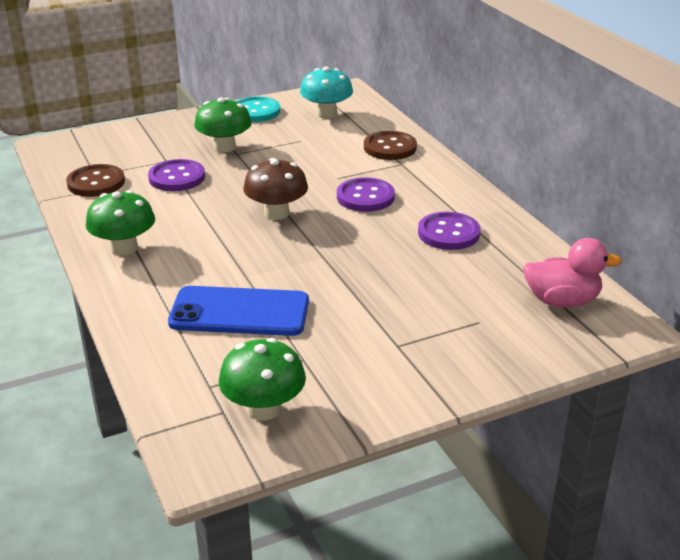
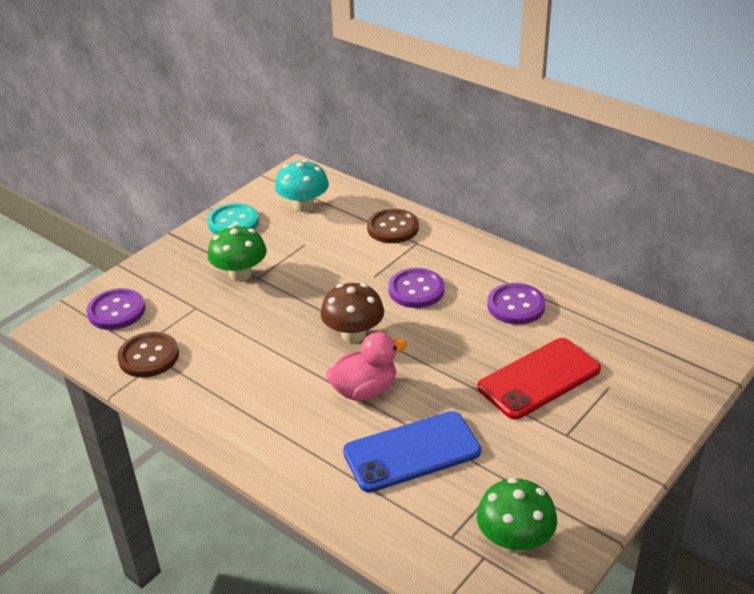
camera: 25 degrees left, 5 degrees up
(124, 248) = (246, 422): green mushroom -> none
(177, 177) = (224, 324): purple button -> purple button (116, 311)
(414, 294) = (539, 378): none -> red phone
(562, 301) = (653, 343): pink duck -> pink duck (364, 390)

